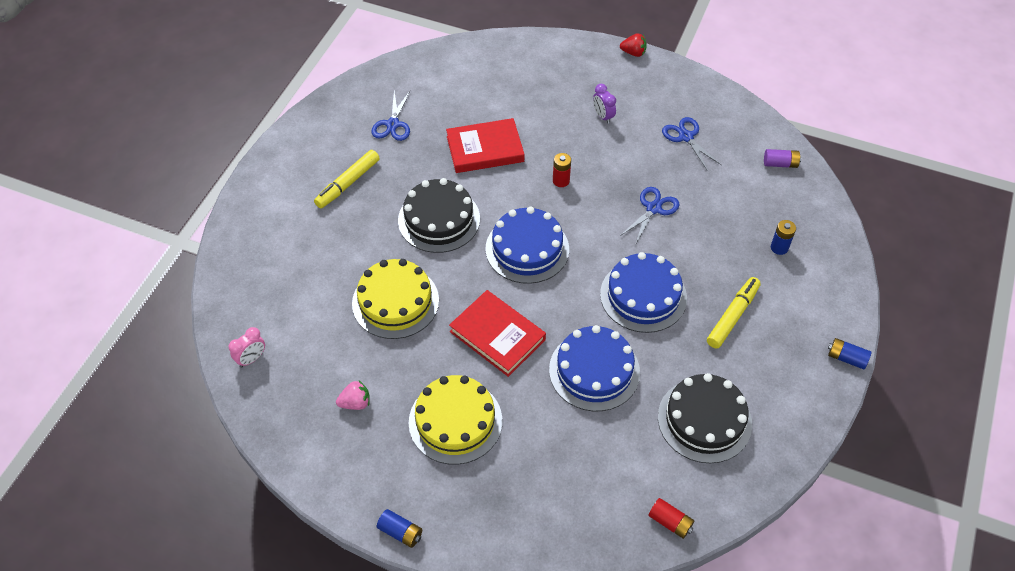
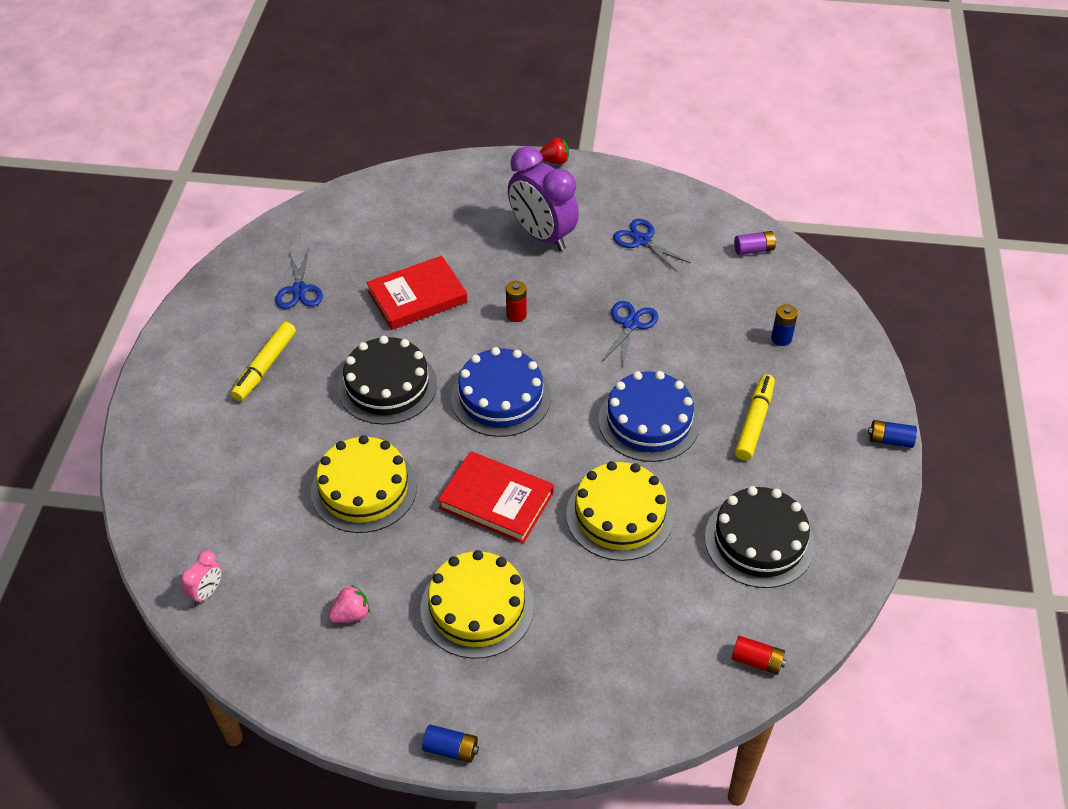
camera: 15 degrees left, 5 degrees down
(594, 371) = (619, 515): blue cake -> yellow cake
(603, 116) = (542, 236): purple clock -> purple clock, size x2.26

